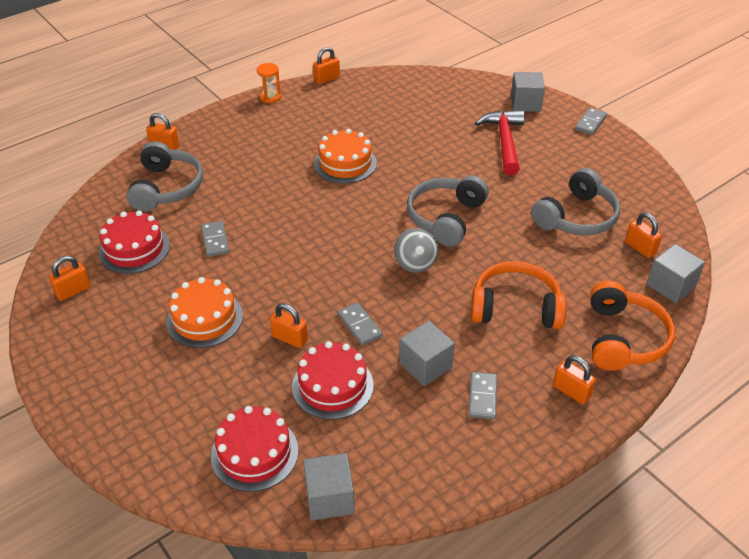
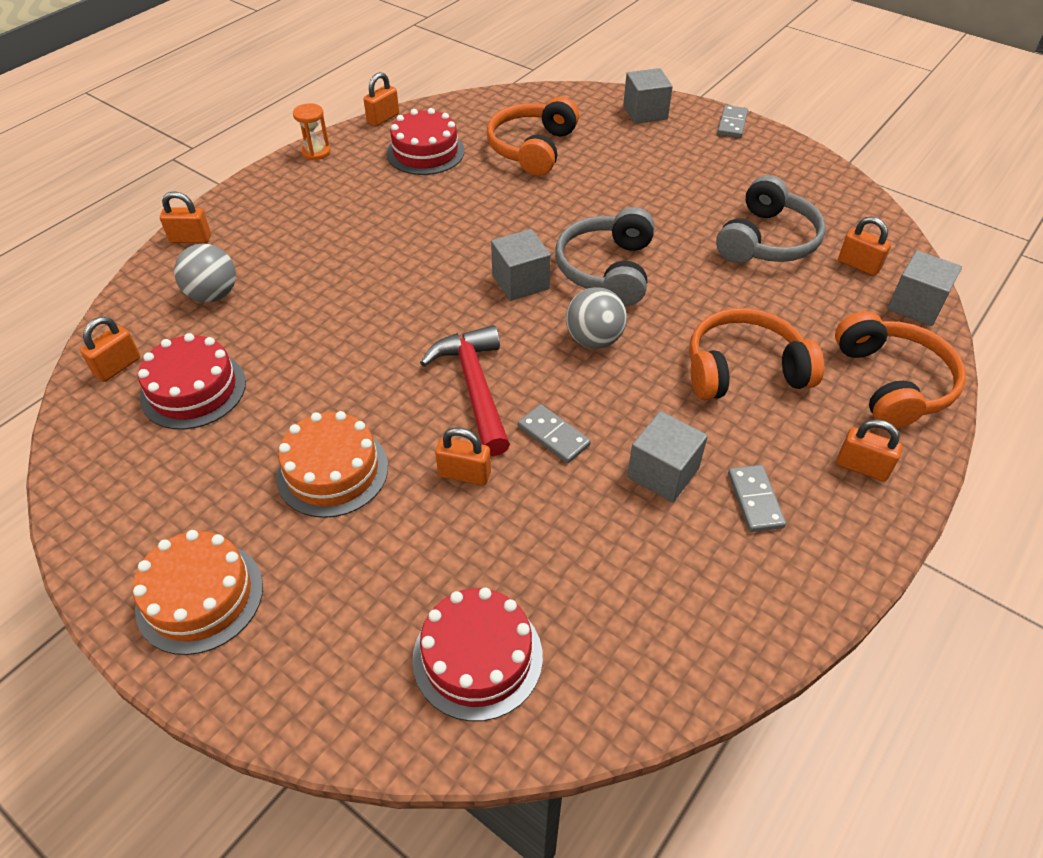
camera: 15 degrees left, 5 degrees up
(73, 291) = (120, 470): orange padlock -> orange padlock (118, 367)
(167, 187) = (213, 295): grey headphones -> grey ball
(215, 240) = (308, 356): grey domino -> none
(329, 498) = (610, 699): grey cube -> grey cube (520, 282)
(332, 386) = (550, 529): red cake -> red cake (425, 152)
(345, 163) = (449, 221): orange cake -> orange cake (200, 597)
(427, 118) = (532, 148): none -> orange headphones
(504, 142) = (640, 162): red hammer -> red hammer (475, 387)

